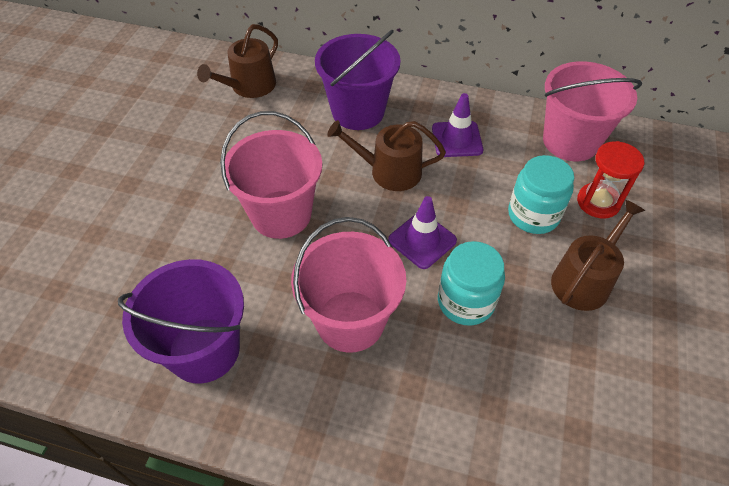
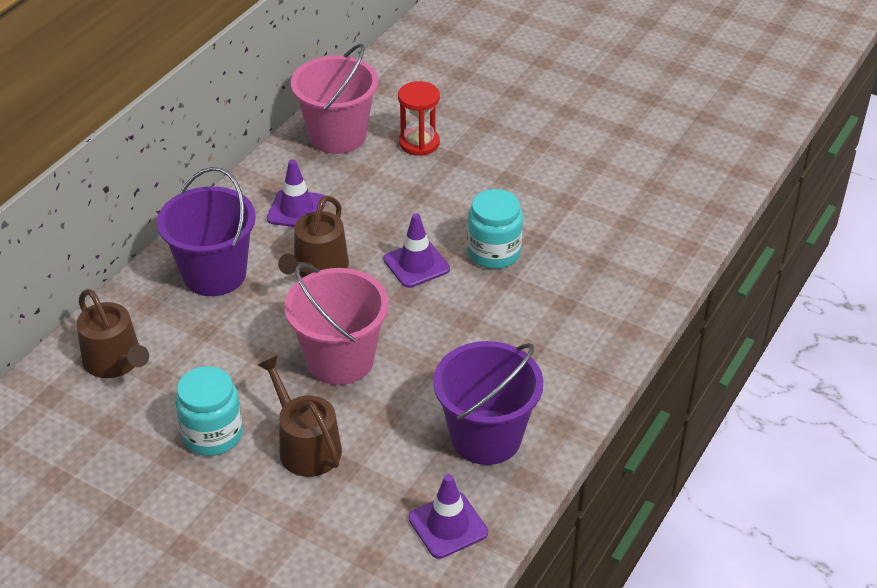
camera: 75 degrees left, 10 degrees down
(92, 341) = (448, 525): none -> purple traffic cone
(350, 321) = (488, 330): pink bucket -> none
(533, 215) = (417, 186): turquoise jar -> turquoise jar (212, 434)
(584, 279) = (497, 177): brown watering can -> brown watering can (305, 446)

